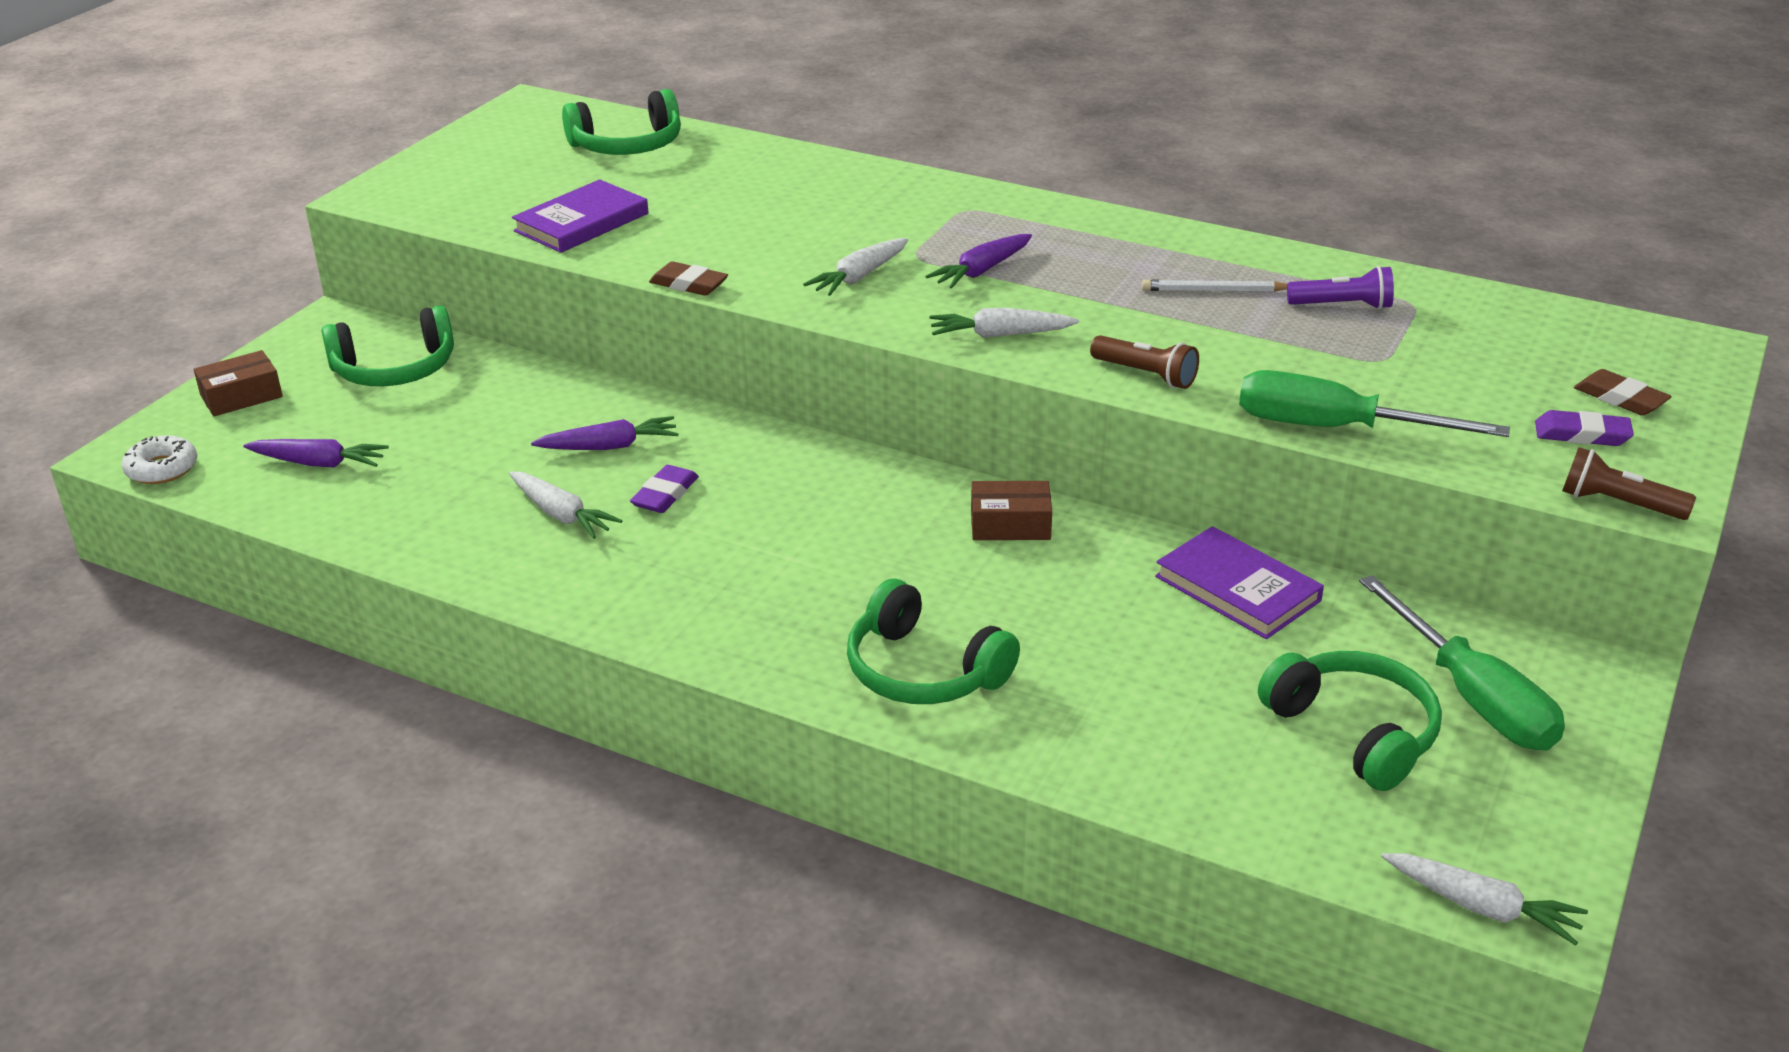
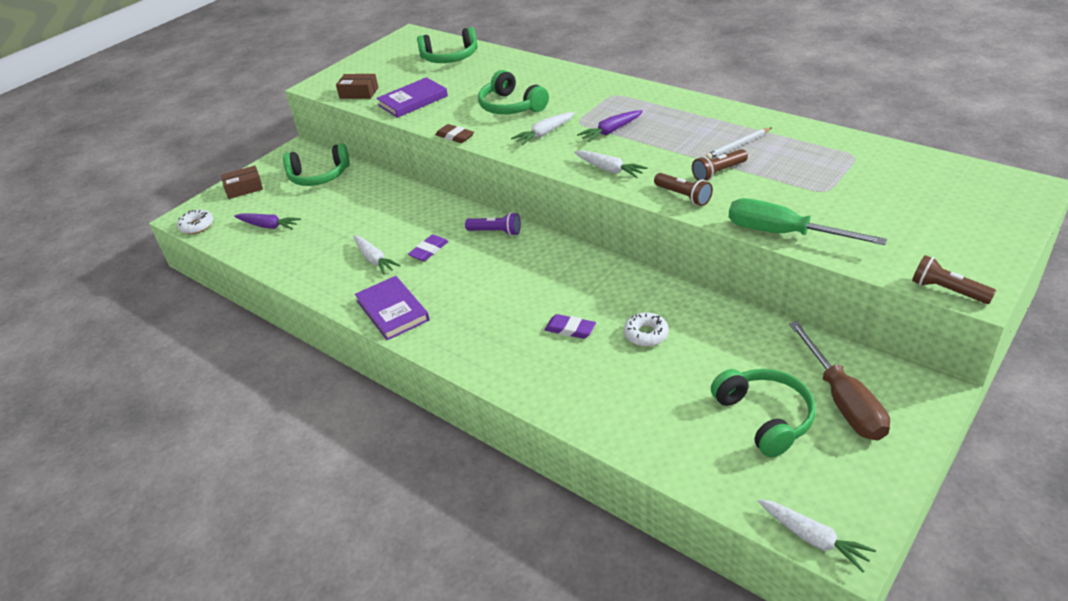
camera: 15 degrees right, 5 degrees up
(610, 446) = (409, 222): purple carrot -> none
(923, 670) = (532, 361): green headphones -> green headphones (511, 106)
(1000, 335) = (609, 169): white carrot -> white carrot turned 150 degrees counterclockwise
(1010, 524) = (603, 276): brown box -> brown box (359, 93)
(1114, 615) = (646, 334): none -> white donut
(1194, 335) = (718, 172): none -> brown flashlight
(1214, 290) = (738, 145): white pencil -> white pencil turned 45 degrees counterclockwise
(1237, 589) = (720, 322): purple book -> purple book (392, 310)
(1342, 305) = (811, 156): purple flashlight -> purple flashlight (496, 232)
(1472, 697) = (842, 400): green screwdriver -> brown screwdriver
(1582, 434) = (936, 243): purple eraser -> purple eraser (570, 329)
(1620, 398) = (967, 220): brown eraser -> none

